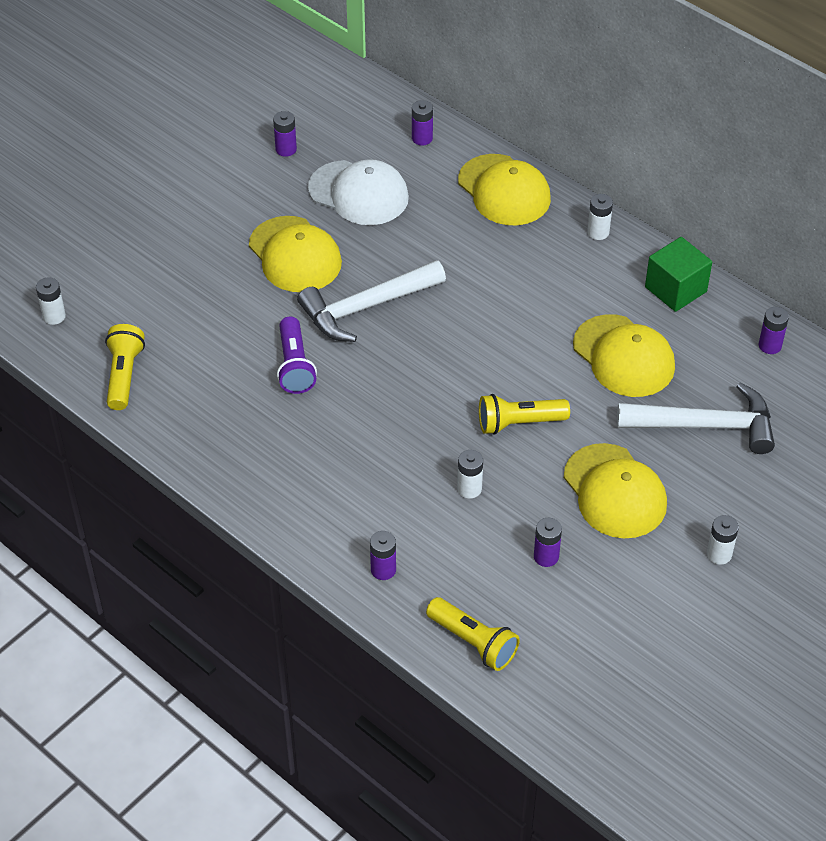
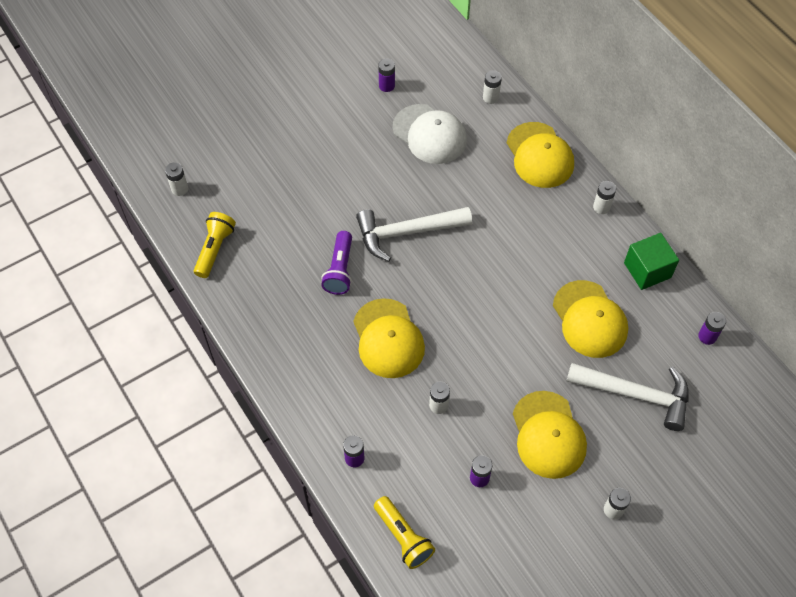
camera: 15 degrees right, 10 degrees up
(295, 255) = (367, 176): yellow cap -> yellow cap (388, 338)
(422, 138) = (490, 97): purple battery -> white battery
(519, 423) = (492, 358): yellow flashlight -> none

